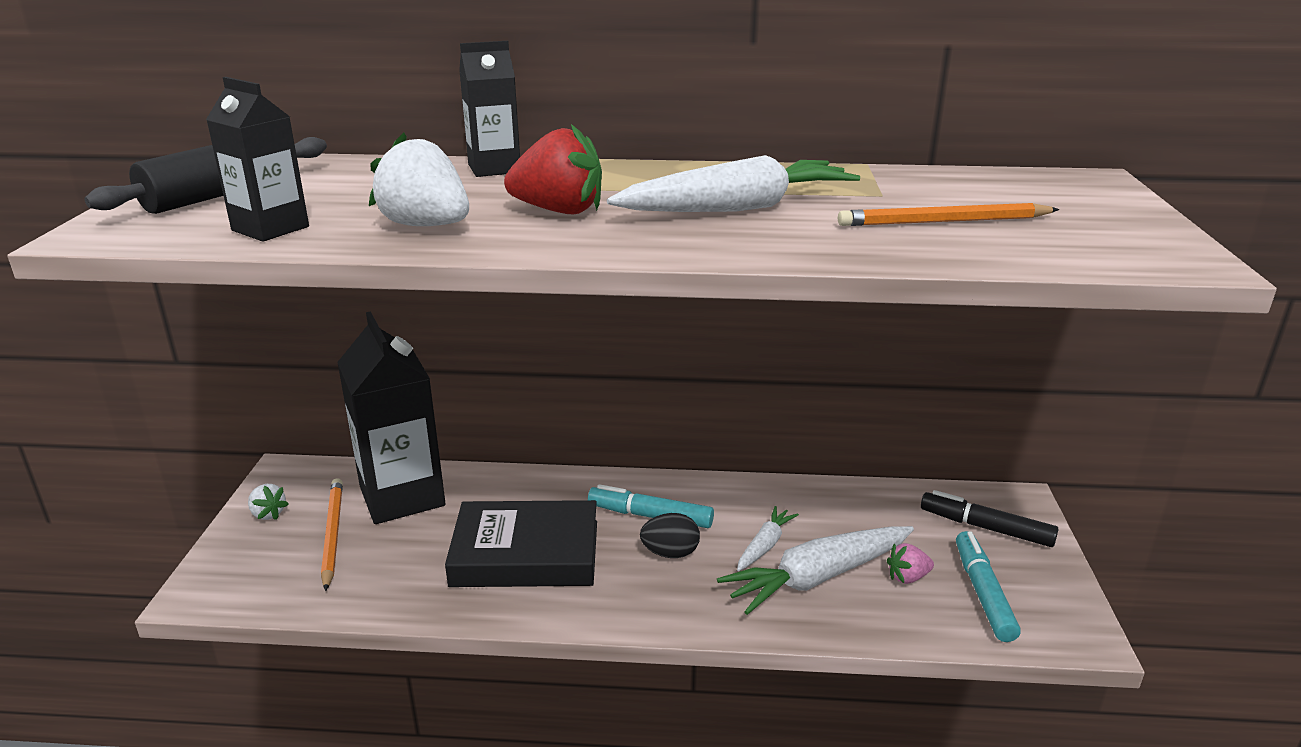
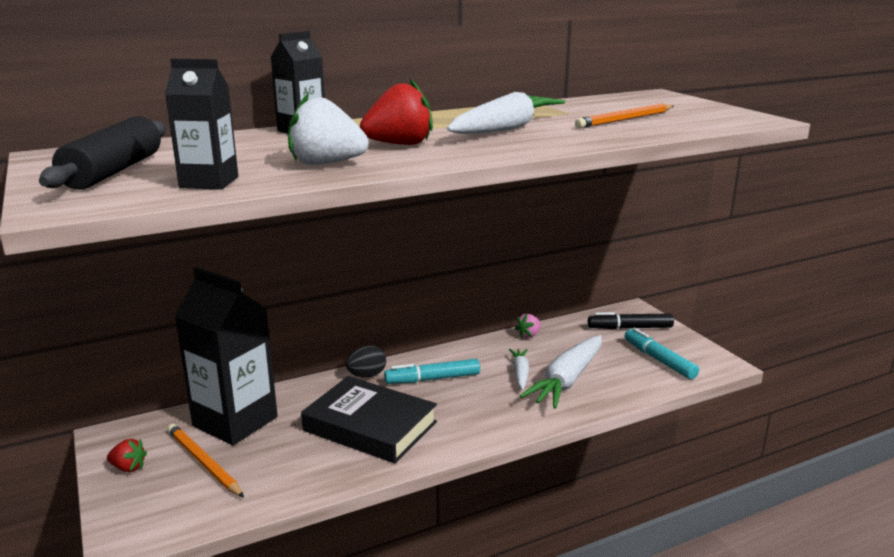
camera: 30 degrees left, 5 degrees down
(268, 514) = (128, 467): white strawberry -> red strawberry
(525, 553) = (370, 426): black book -> black book turned 60 degrees clockwise
(670, 553) = (467, 395): black egg -> black egg (367, 375)
(907, 577) = (614, 364): pink strawberry -> pink strawberry (528, 335)

